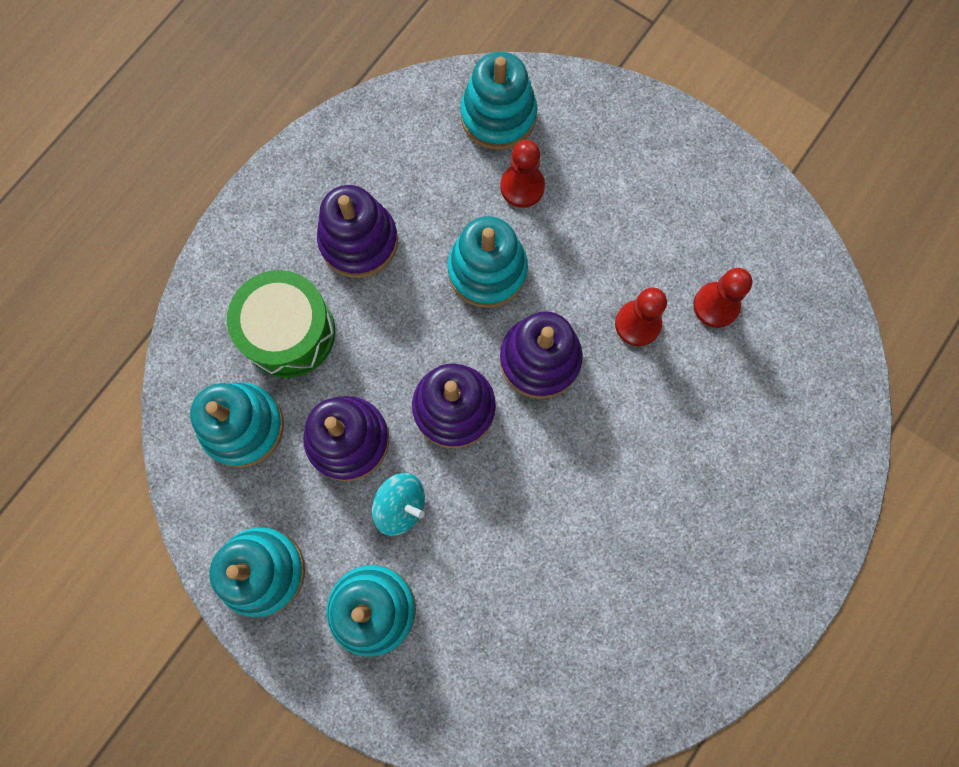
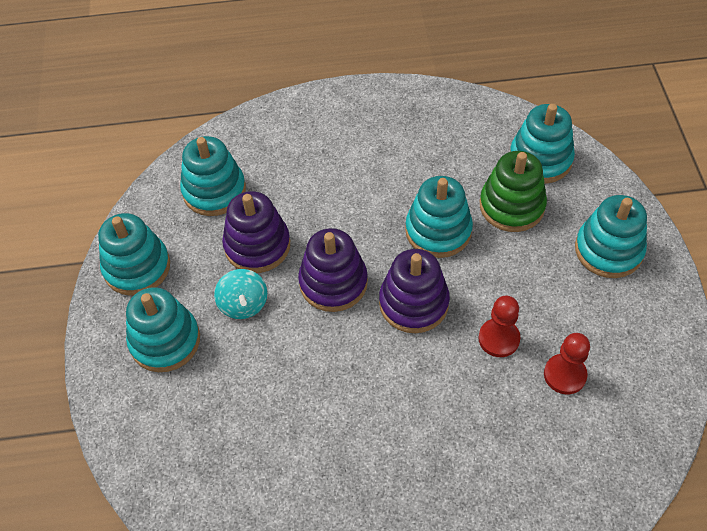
camera: 50 degrees right, 20 degrees down
(289, 332) = (291, 168): green drum -> none
(359, 241) = (382, 156): purple stacking toy -> none
(522, 187) = (511, 206): red pawn -> green stacking toy
(639, 157) = (608, 250): none -> turquoise stacking toy

